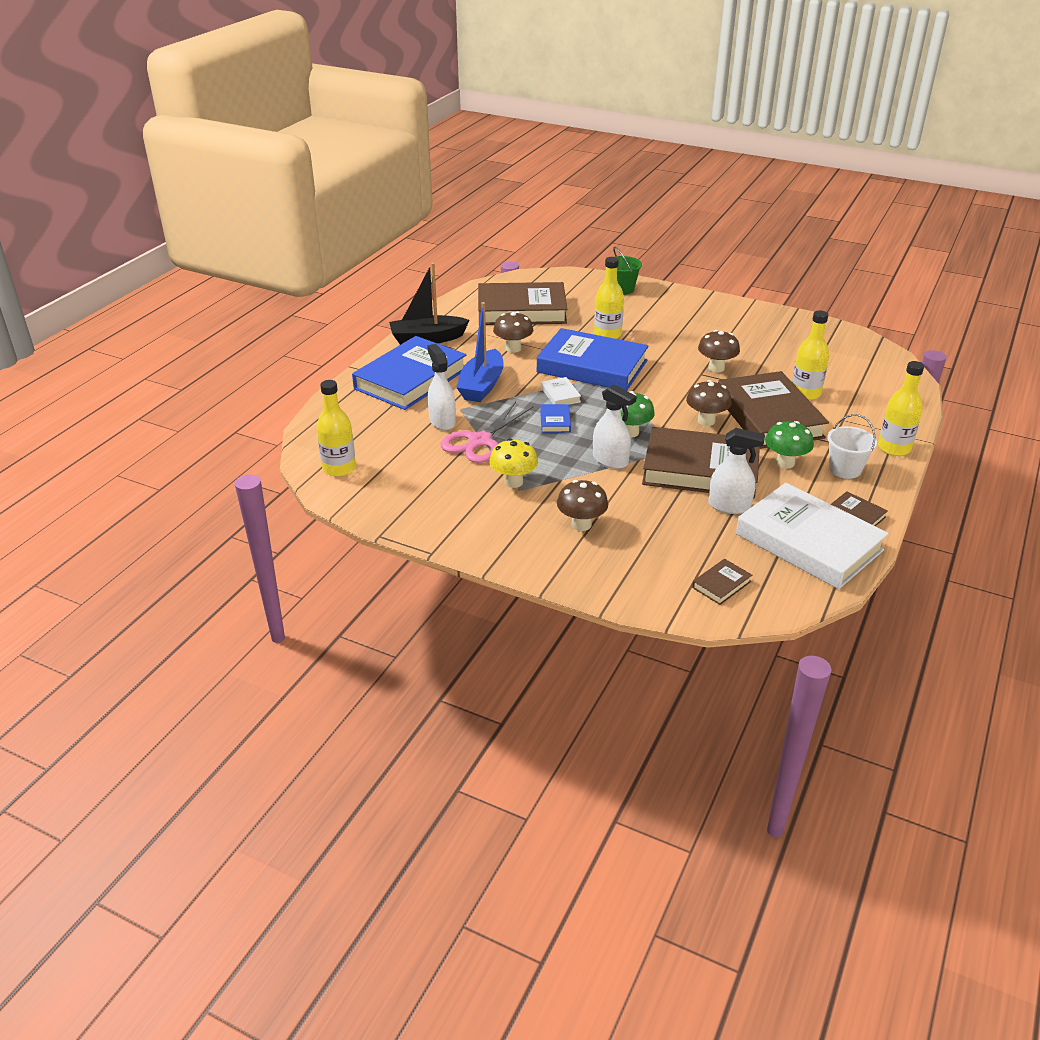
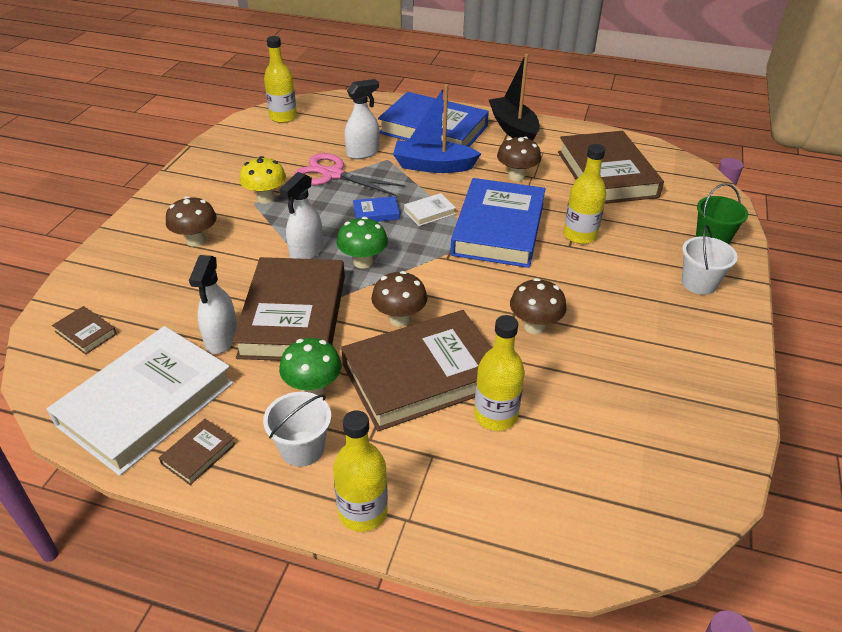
camera: 80 degrees right, 5 degrees up
(671, 303) = (699, 283): none -> white bucket

